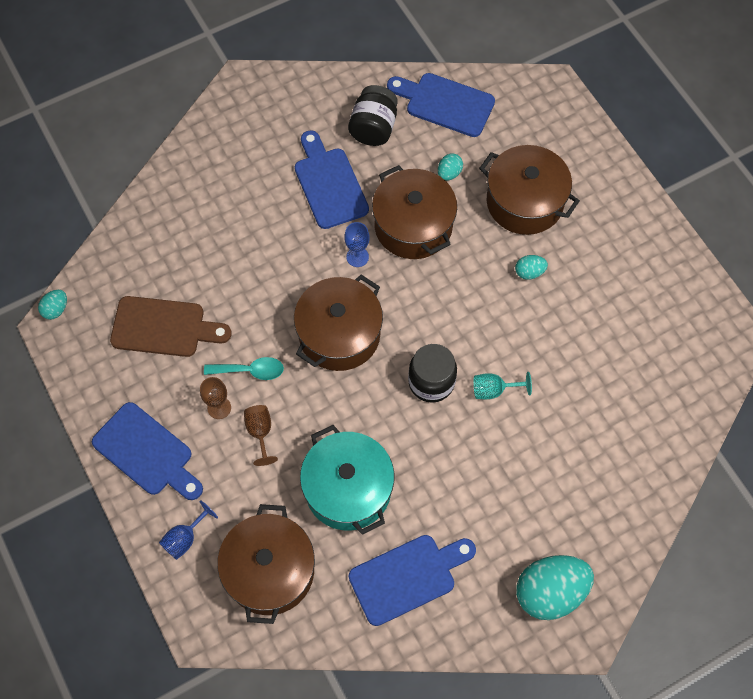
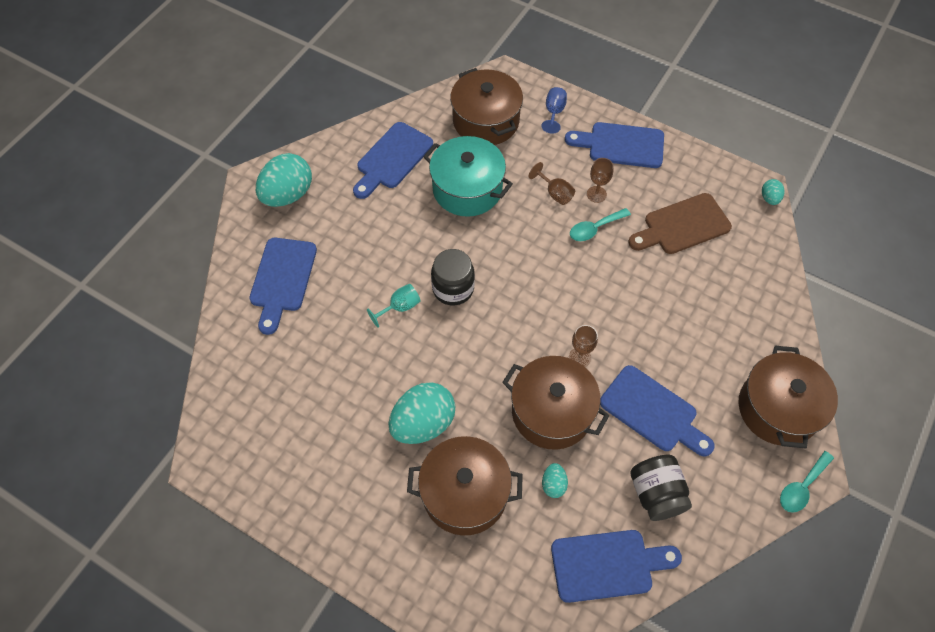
camera: 150 degrees right, 5 degrees down
(260, 78) = (801, 487): none -> turquoise spoon
(339, 334) = (548, 288): brown pot -> brown pot (778, 408)
(357, 257) = (579, 357): blue goblet -> brown goblet
(529, 272) = (423, 423): turquoise egg -> turquoise egg, size x2.17
(598, 484) = (282, 279): none -> blue cutting board

